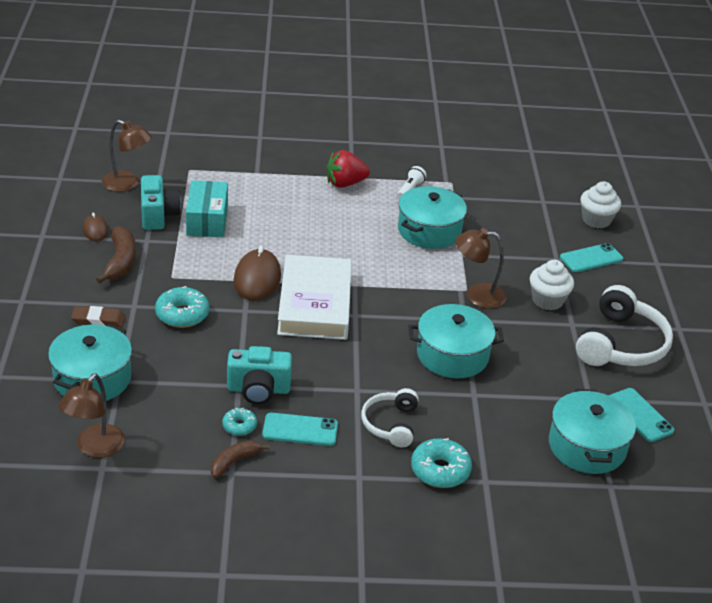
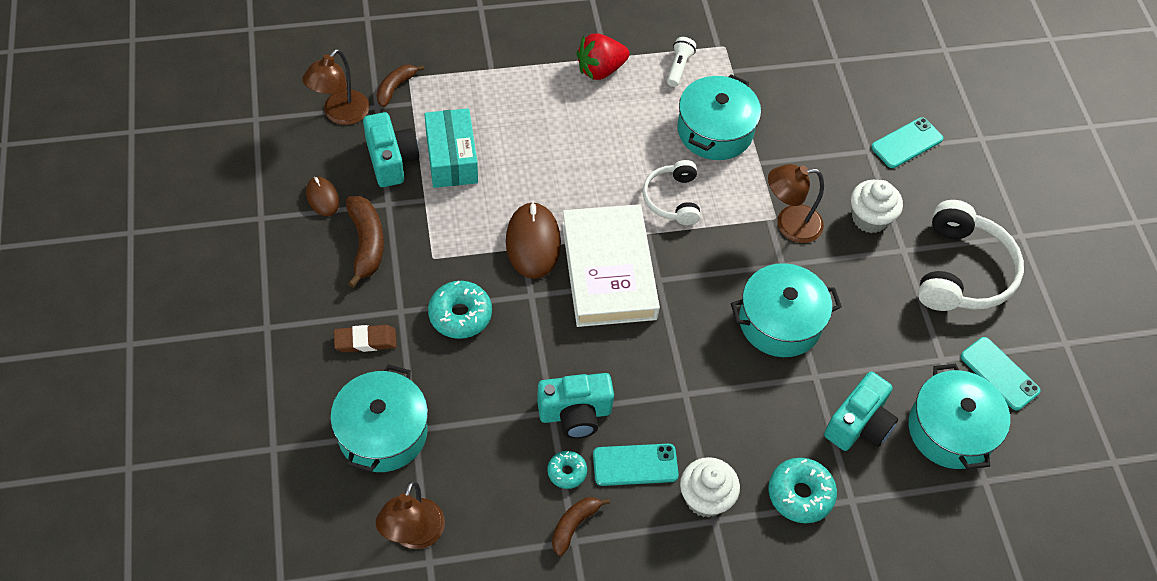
camera: 10 degrees left, 20 degrees up
(127, 184) = (340, 114): brown lamp -> brown lamp turned 105 degrees clockwise
(176, 174) = (395, 87): none -> brown banana
(390, 424) = (732, 437): white headphones -> white headphones (672, 199)
(505, 431) = (859, 424): none -> turquoise camera
(596, 220) = (902, 80): white cupcake -> white cupcake (705, 498)

